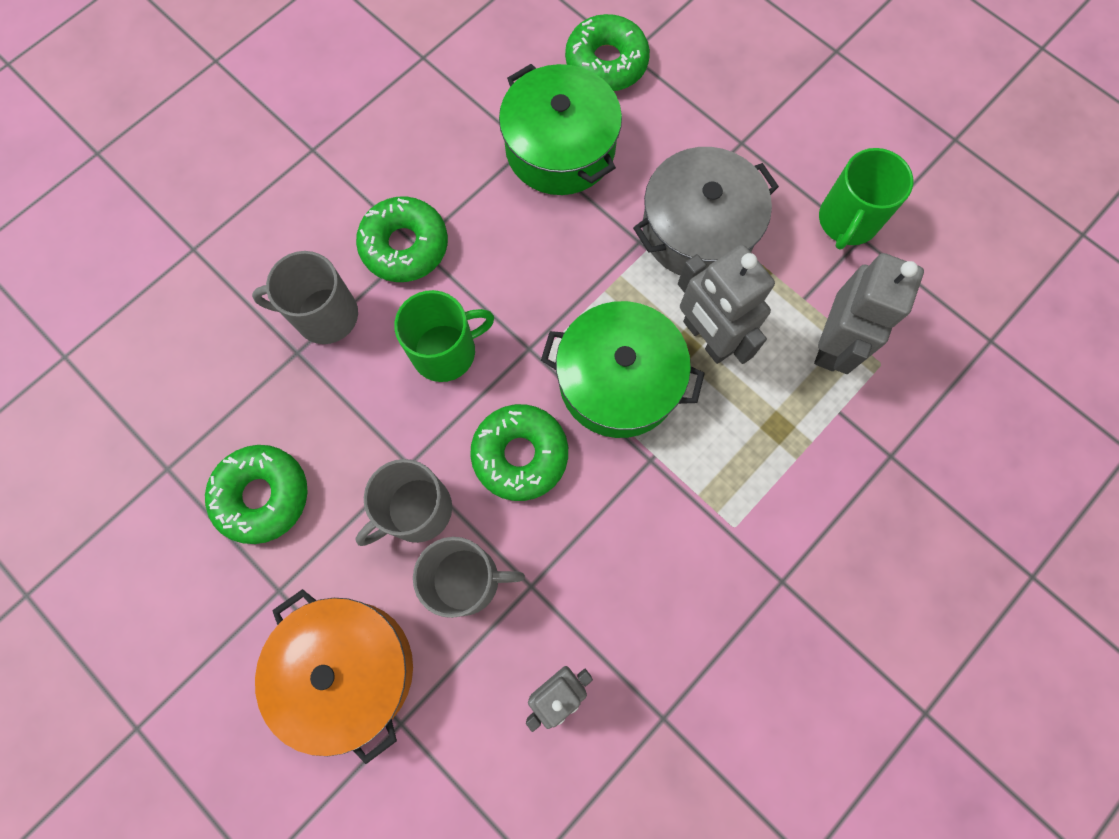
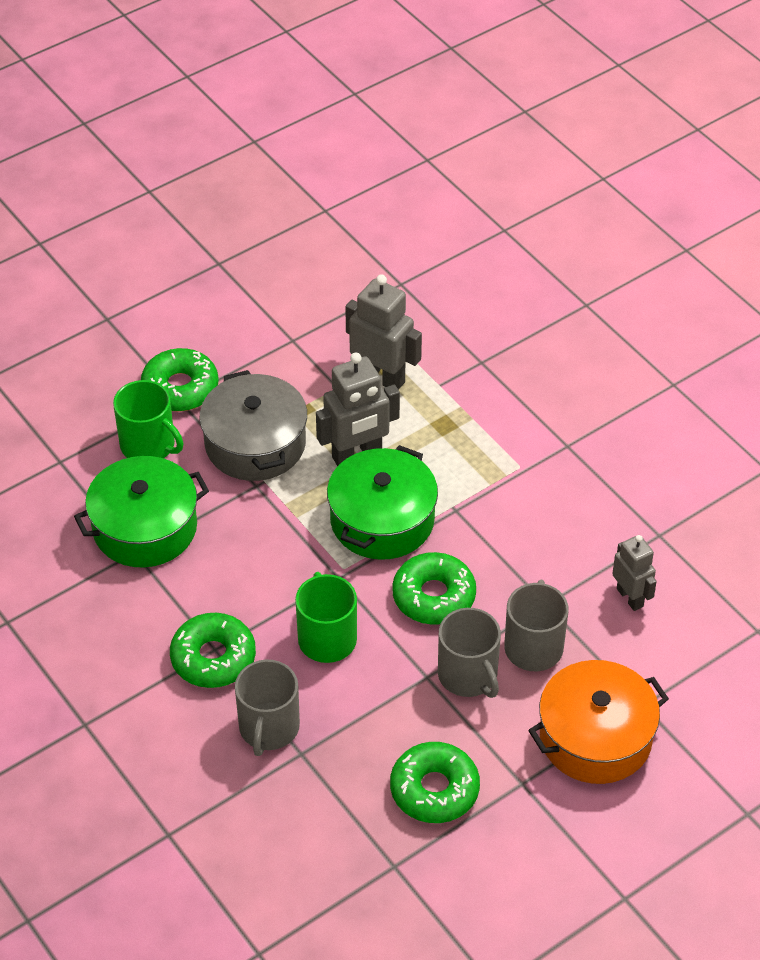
camera: 80 degrees left, 25 degrees down
(606, 63) = (64, 480): green donut -> green donut (180, 388)
(847, 221) = (274, 346): green mug -> green mug (149, 445)

